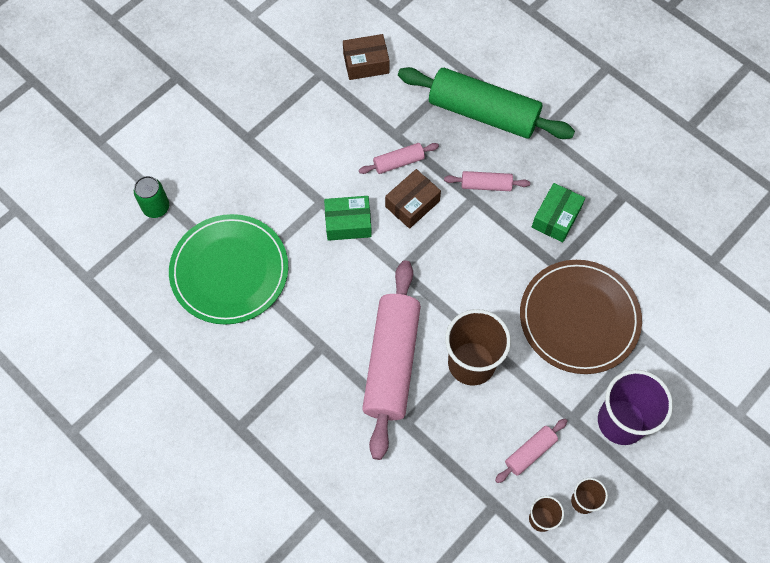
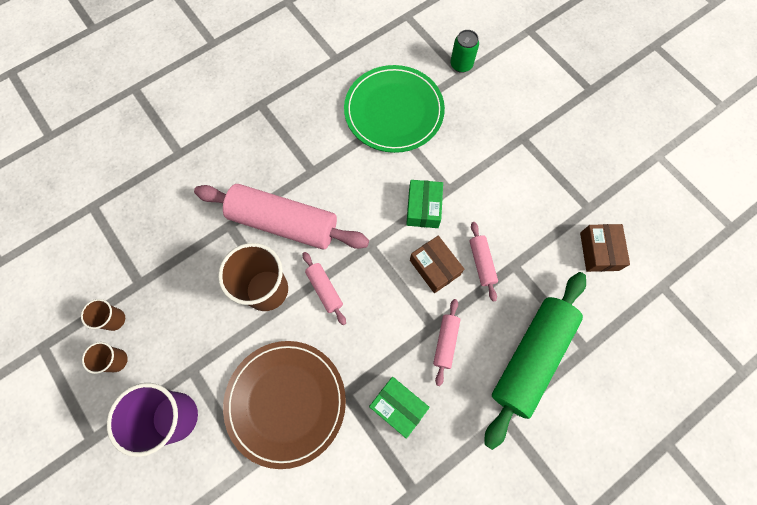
camera: 100 degrees right, 5 degrees up
(530, 452) = (173, 323): pink rolling pin -> pink rolling pin (324, 289)

